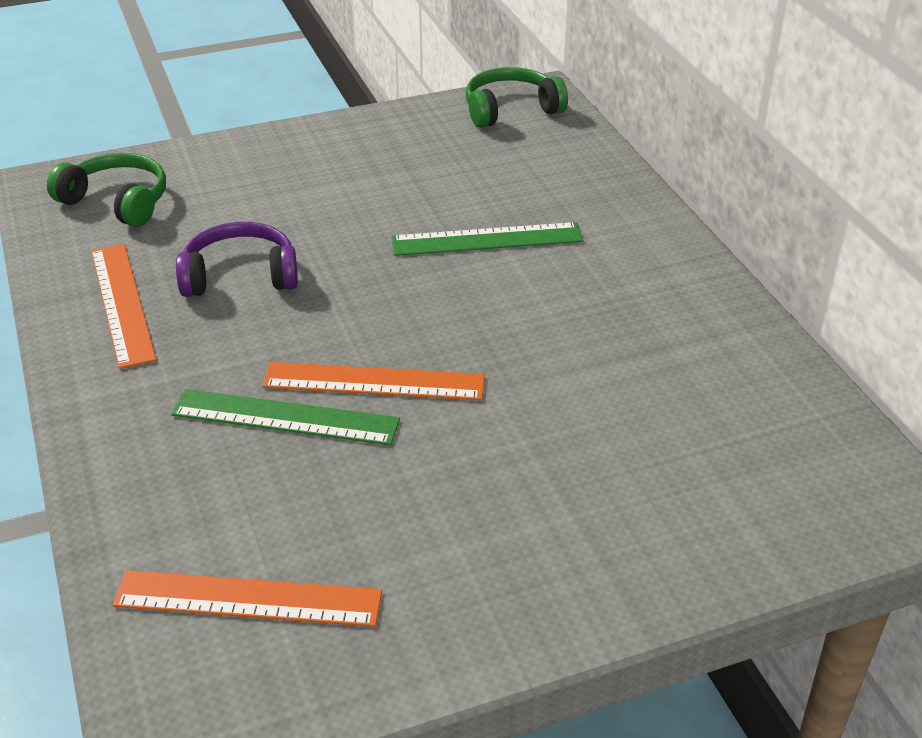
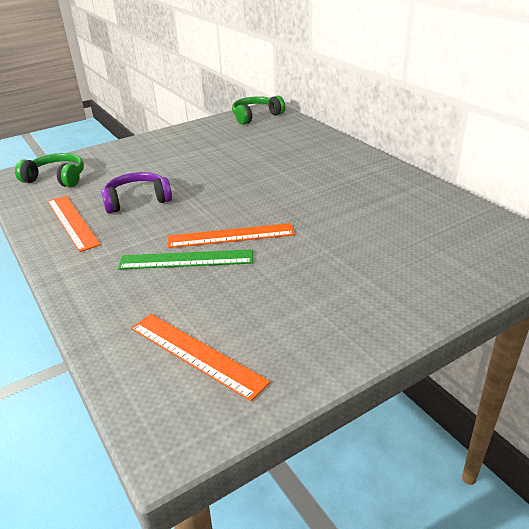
camera: 10 degrees left, 5 degrees down
(248, 598) = (196, 354): orange ruler -> orange ruler turned 45 degrees clockwise
(487, 240) = (266, 167): green ruler -> none

